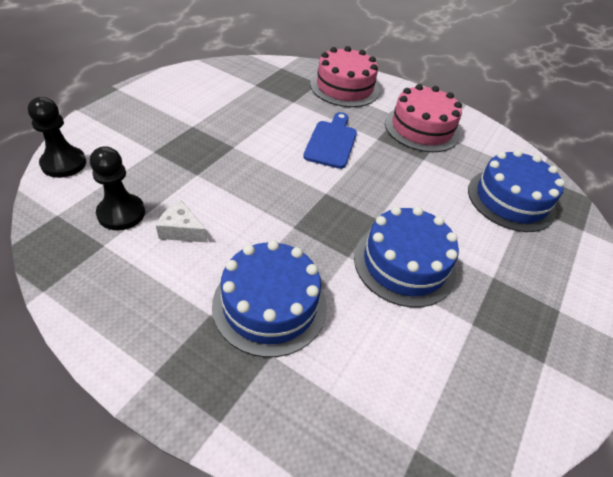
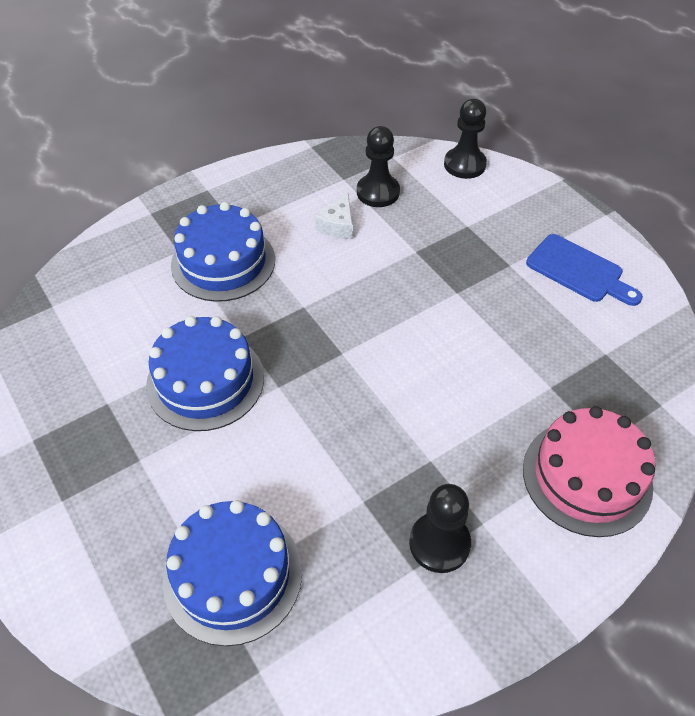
camera: 120 degrees right, 5 degrees up
(181, 230) = (338, 225): white cheese -> white cheese turned 150 degrees clockwise
(331, 142) = (438, 397): blue cutting board -> blue cutting board (579, 271)
(422, 128) = (439, 543): pink cake -> black pawn

